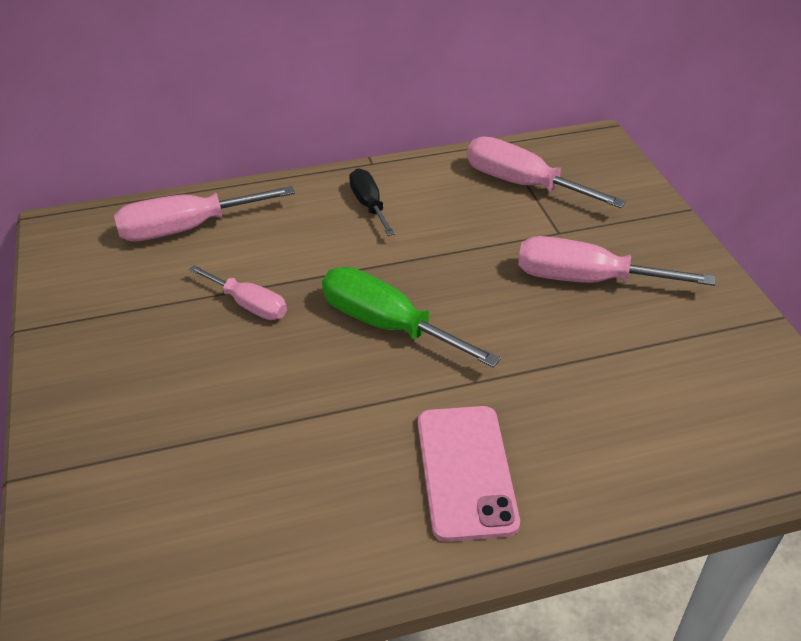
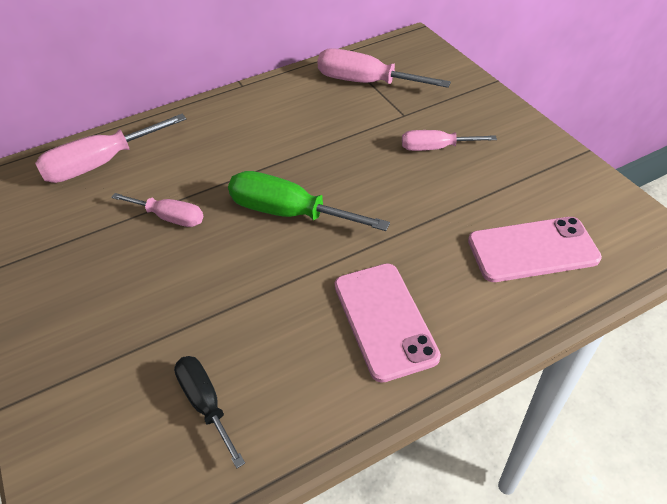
camera: 10 degrees left, 5 degrees up
(369, 205) = (248, 119): black screwdriver -> black screwdriver (206, 404)
(586, 280) = (435, 148): pink screwdriver -> pink screwdriver, size x0.62
(671, 425) = (532, 250): none -> pink phone

